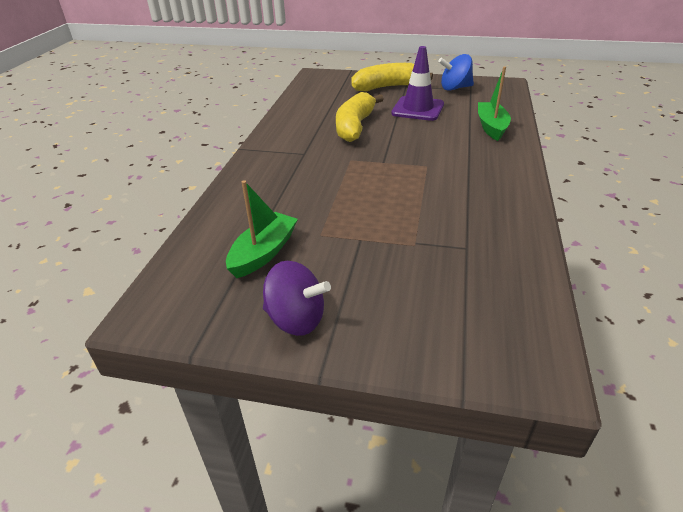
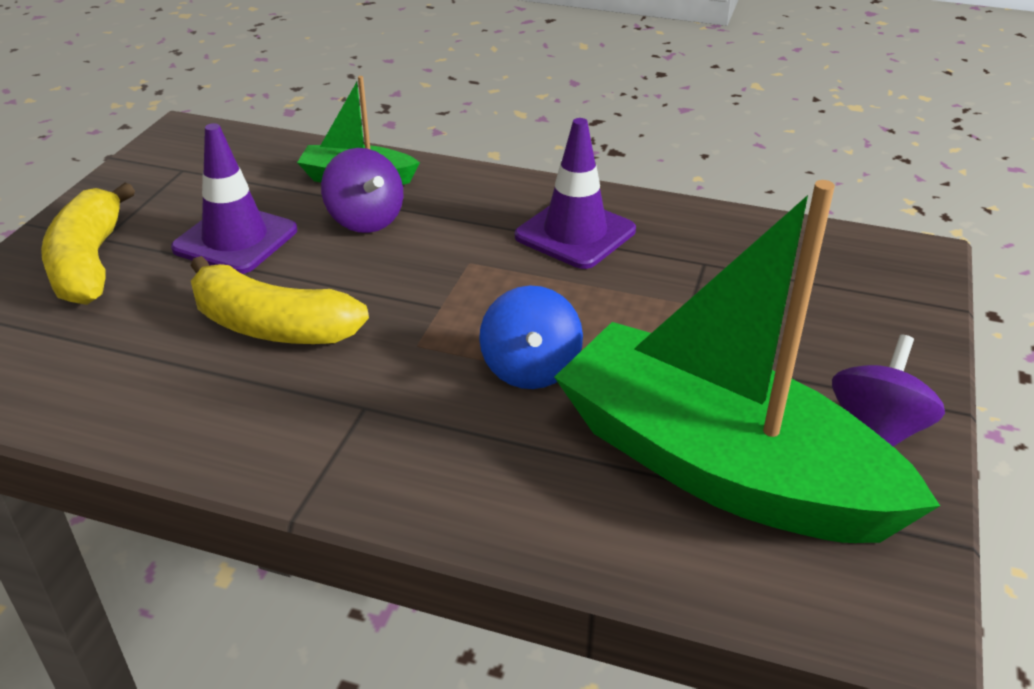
camera: 85 degrees left, 0 degrees up
(263, 253) = (721, 467): green boat -> green boat, size x2.16
(452, 134) = (365, 220): none -> purple spinning top
(455, 88) = (164, 184): blue spinning top -> blue spinning top (530, 369)
(474, 196) = (575, 233): none -> purple traffic cone

